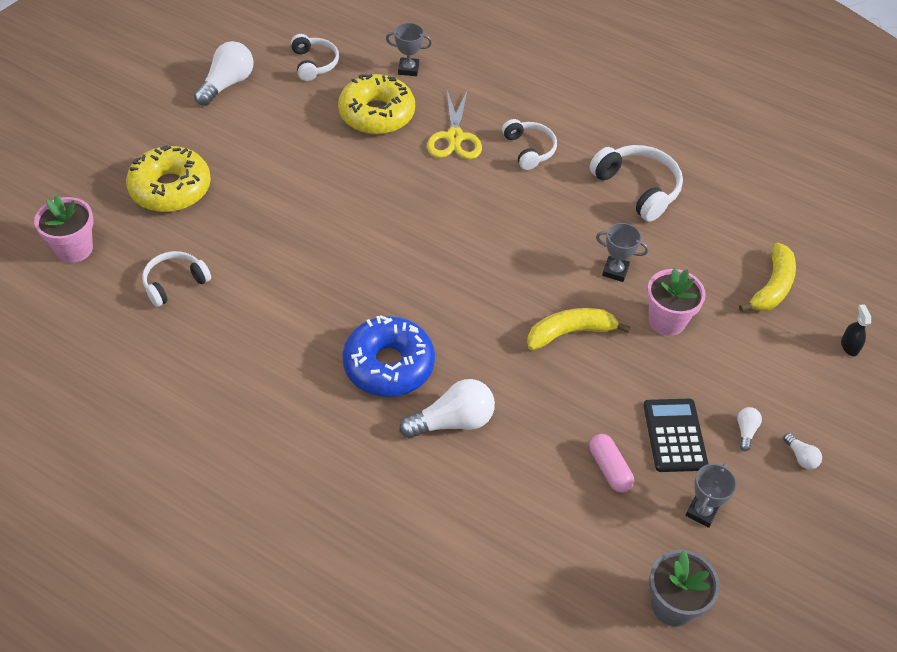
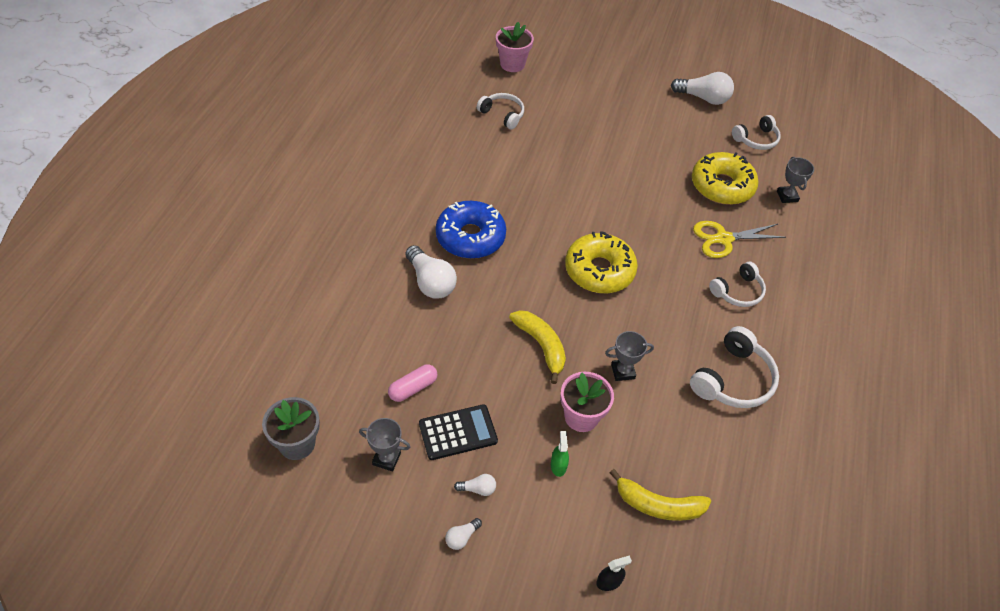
camera: 75 degrees right, 0 degrees up
(170, 188) = (585, 94): yellow donut -> yellow donut (599, 270)
(615, 271) = (623, 371): grey trophy -> grey trophy turned 75 degrees clockwise
(723, 354) = (558, 465): none -> green spray bottle

